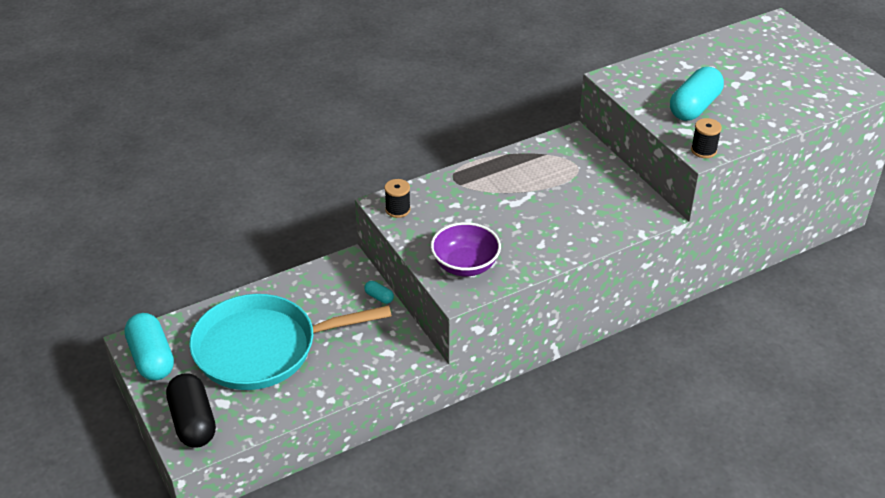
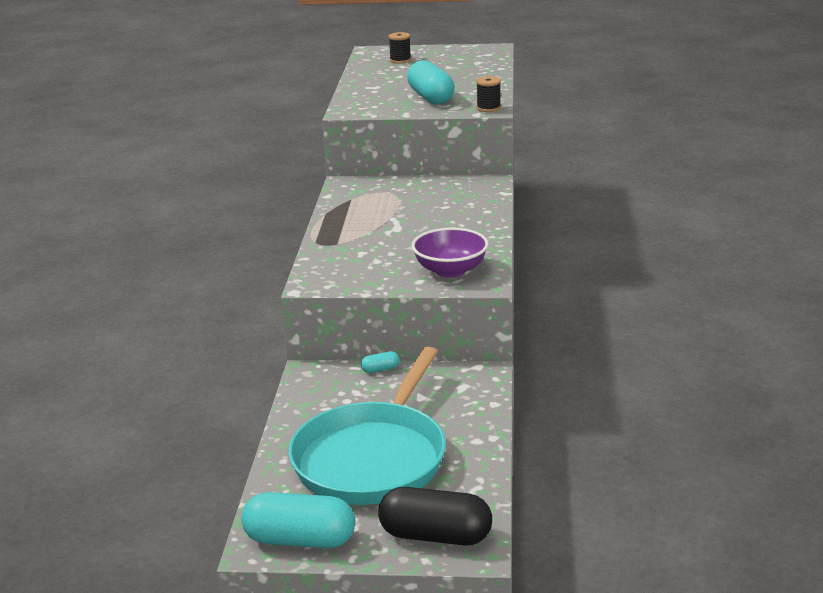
camera: 55 degrees left, 15 degrees down
(398, 210) = (330, 280): black spool -> black spool (400, 60)

